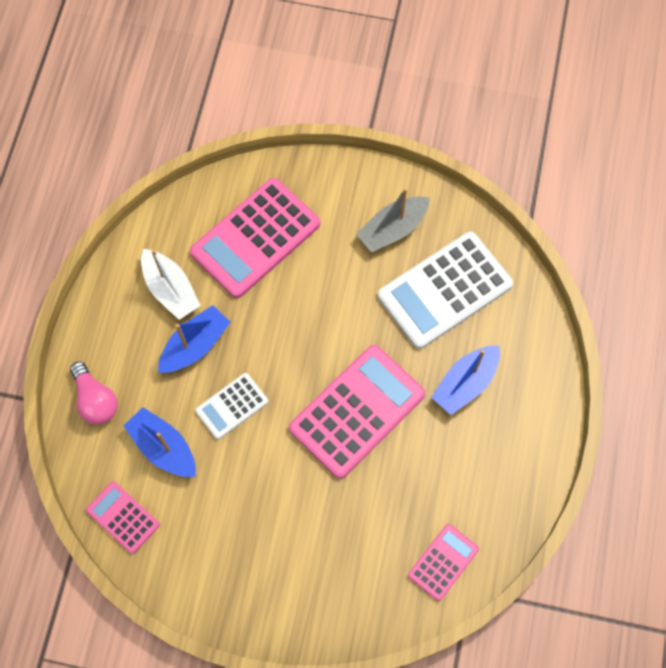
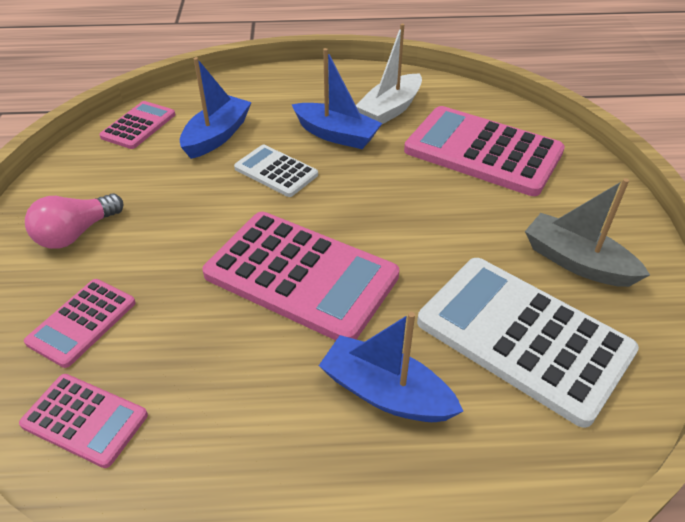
camera: 75 degrees right, 25 degrees down
(95, 400) = (257, 90): pink light bulb -> pink light bulb (76, 233)
(362, 565) = (82, 322): none -> pink calculator

